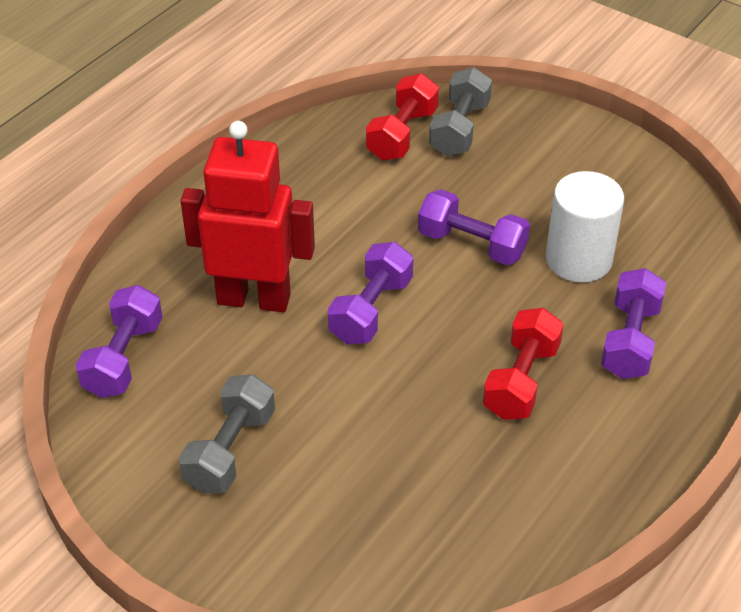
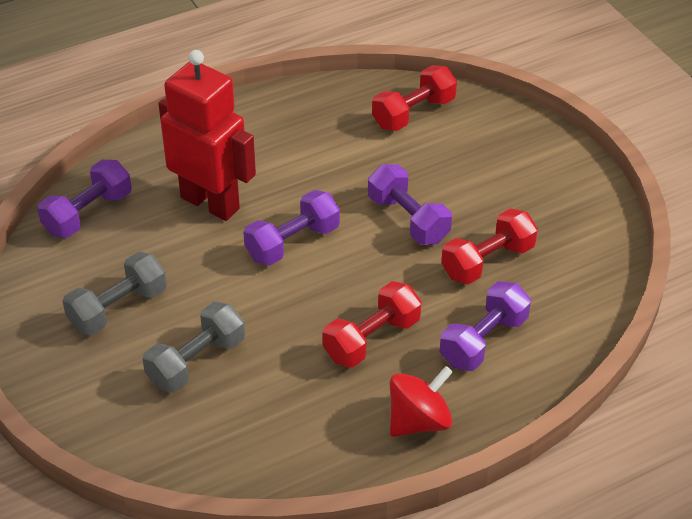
camera: 25 degrees right, 0 degrees up
(459, 129) = (464, 123): grey dumbbell -> grey dumbbell (196, 361)
(578, 259) = (487, 261): white cylinder -> red dumbbell
(625, 446) = (418, 420): none -> red spinning top

